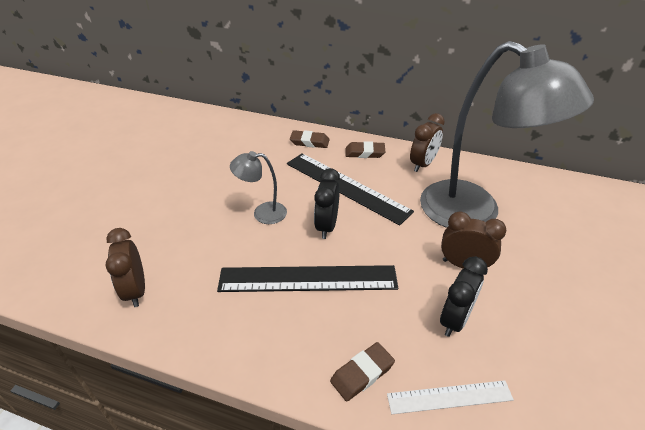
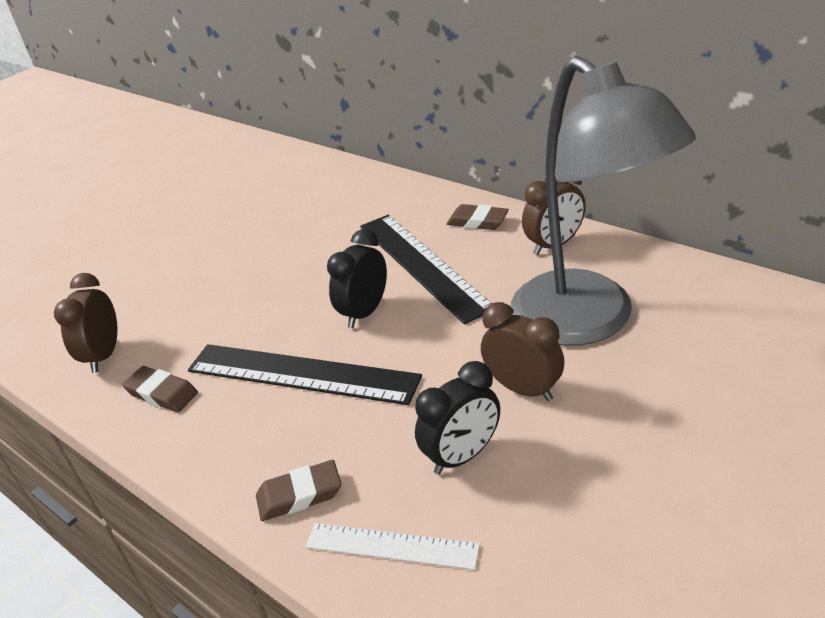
camera: 25 degrees right, 5 degrees down
(262, 213) = (293, 286): grey lamp -> none
(309, 142) = (409, 200): brown eraser -> brown eraser (162, 393)

